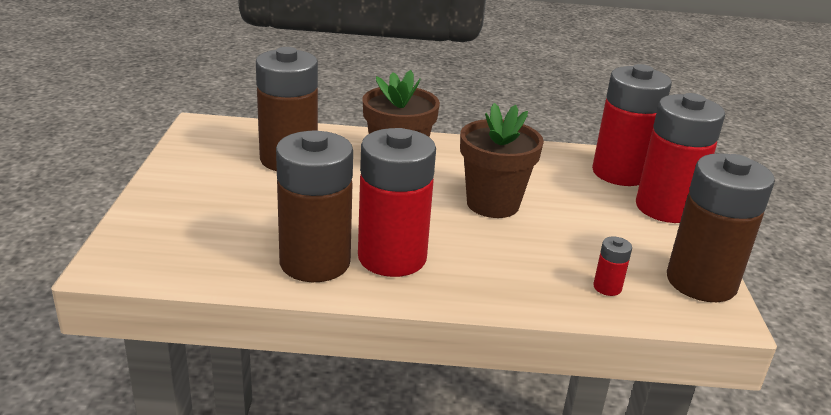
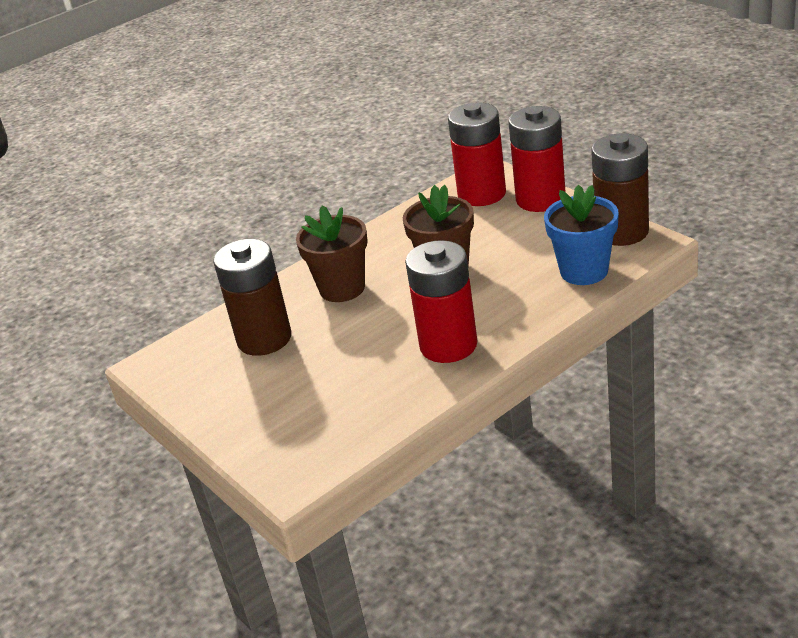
camera: 35 degrees left, 5 degrees up
(315, 262) = (411, 383): brown battery -> none
(607, 287) = (584, 271): red battery -> blue flower pot

